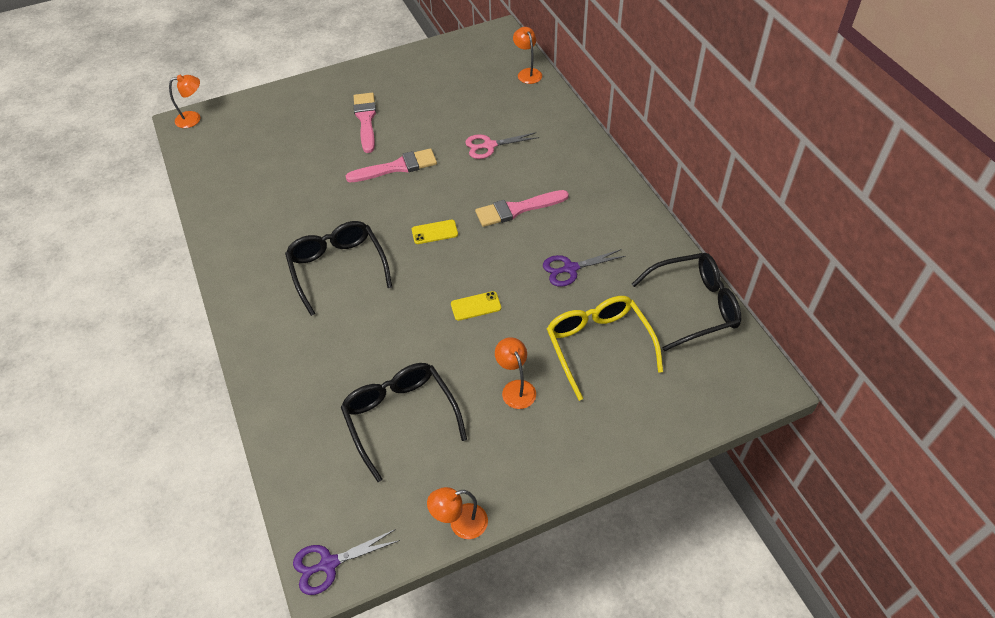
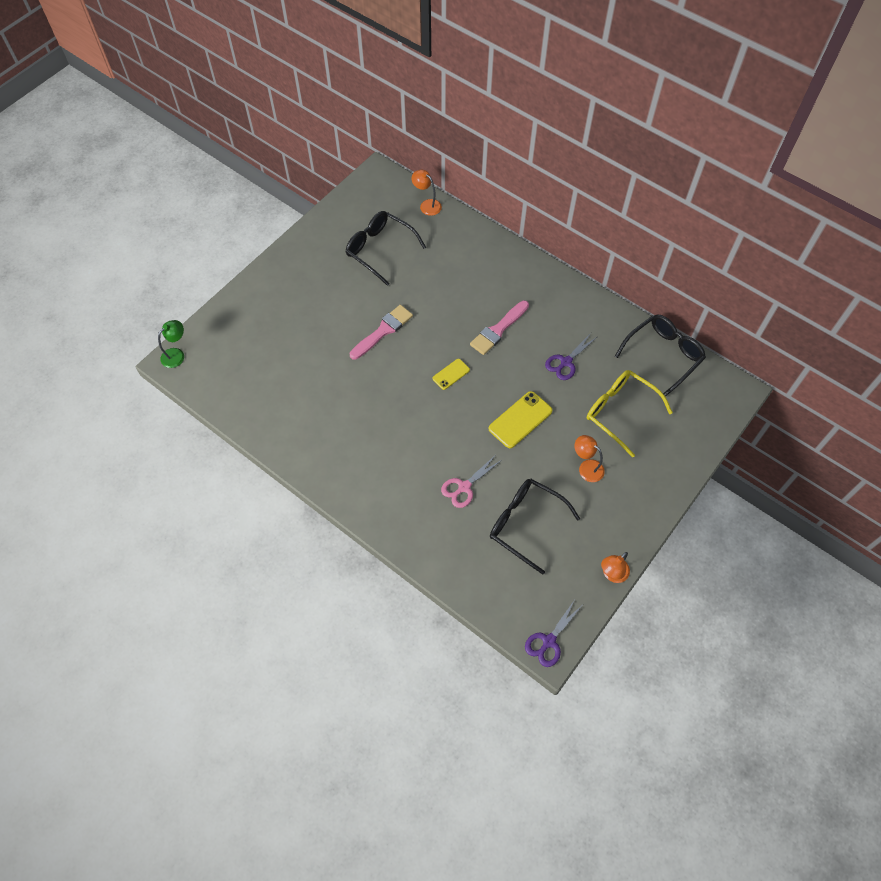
camera: 30 degrees left, 10 degrees up
(193, 118) = (176, 354): orange lamp -> green lamp
(338, 268) = (400, 434): black glasses -> black glasses (379, 250)
(366, 120) = (327, 298): pink brush -> none
(476, 306) = (520, 420): yellow phone -> yellow phone, size x1.70
(489, 145) = (441, 283): pink scissors -> pink scissors (464, 487)

